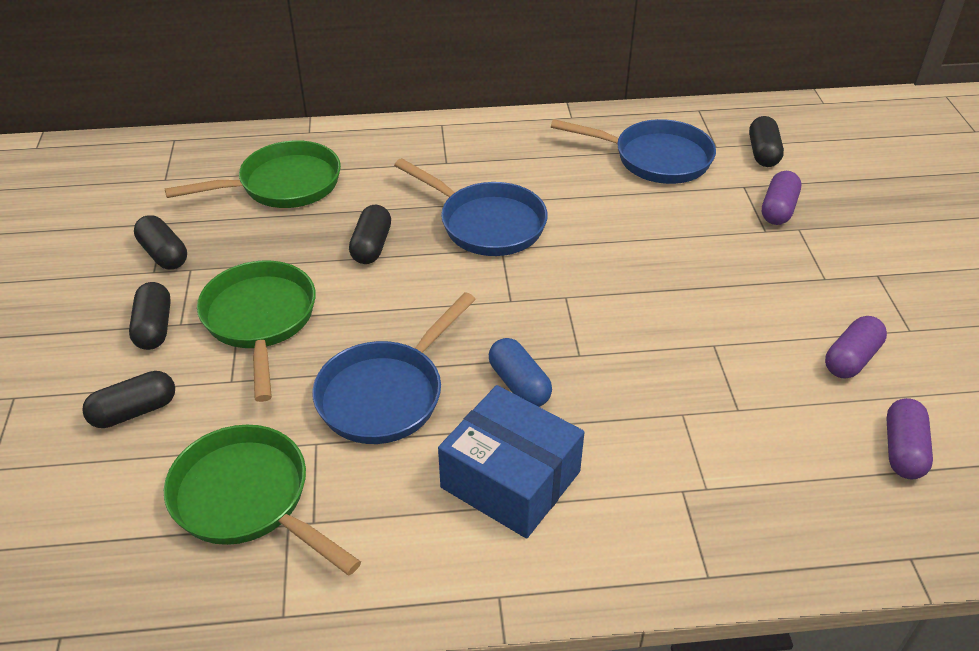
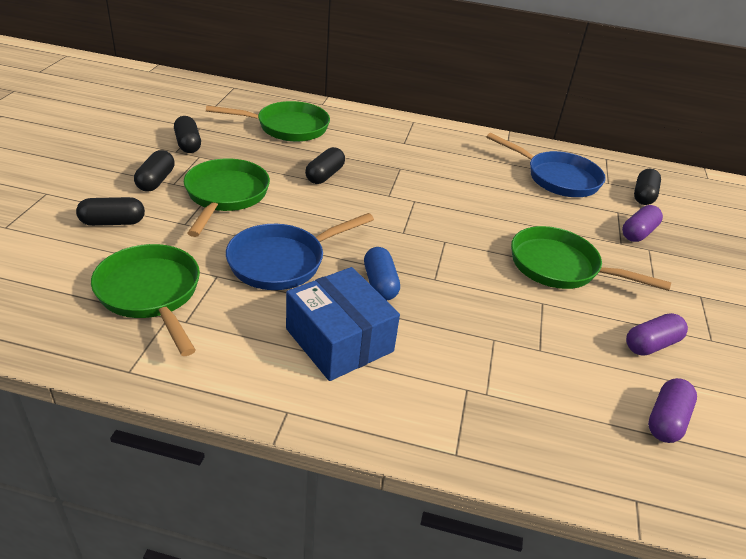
camera: 15 degrees right, 5 degrees down
(486, 224) = (412, 184): blue pan -> none
(712, 288) = (560, 267): none -> green pan

